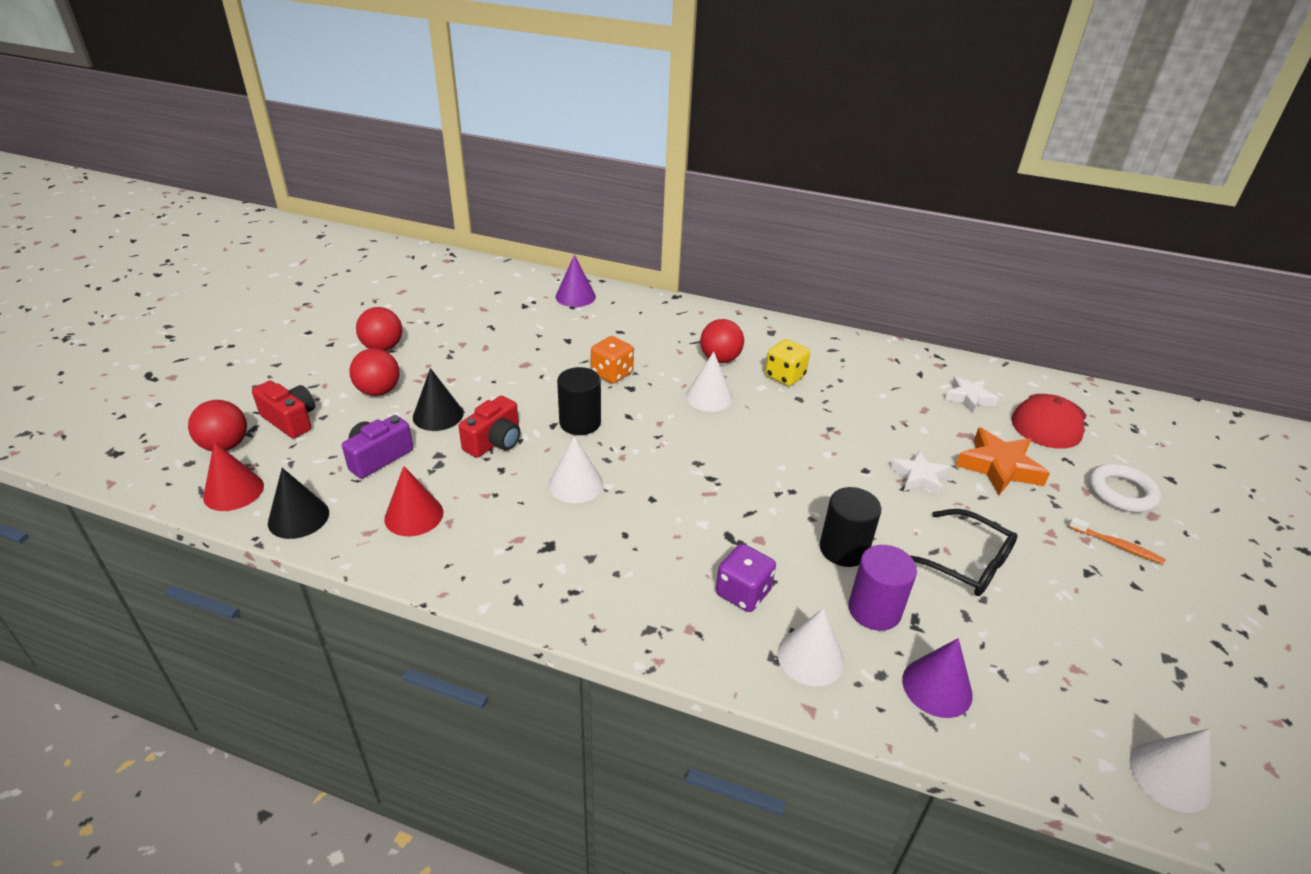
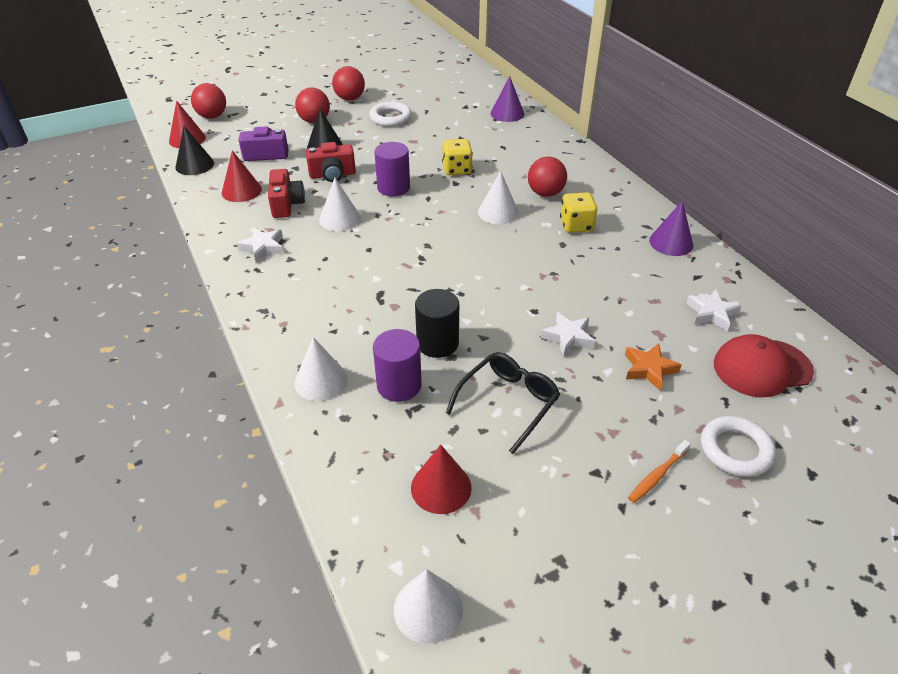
camera: 45 degrees right, 5 degrees up
(290, 420) = (254, 117): red camera -> red camera (286, 204)
(464, 350) = (390, 118): none -> white ring
(542, 564) = (263, 247): none -> white star
(580, 422) = (393, 188): black cylinder -> purple cylinder
(612, 373) = (457, 169): orange dice -> yellow dice
(743, 593) = (339, 326): purple dice -> none
(937, 687) = (365, 448): purple cone -> purple cone (671, 242)
(964, 562) = (508, 403): black glasses -> black glasses turned 135 degrees counterclockwise
(999, 467) = (649, 369): orange star -> orange star, size x0.65
(1031, 671) = (441, 487): none -> red cone
(1117, 545) = (657, 475): orange toothbrush -> orange toothbrush turned 60 degrees clockwise

